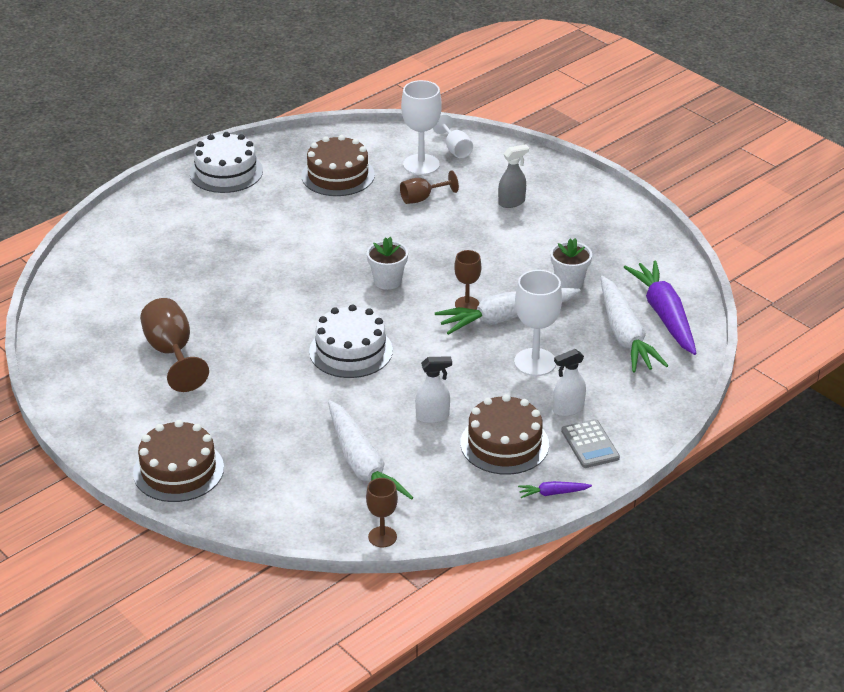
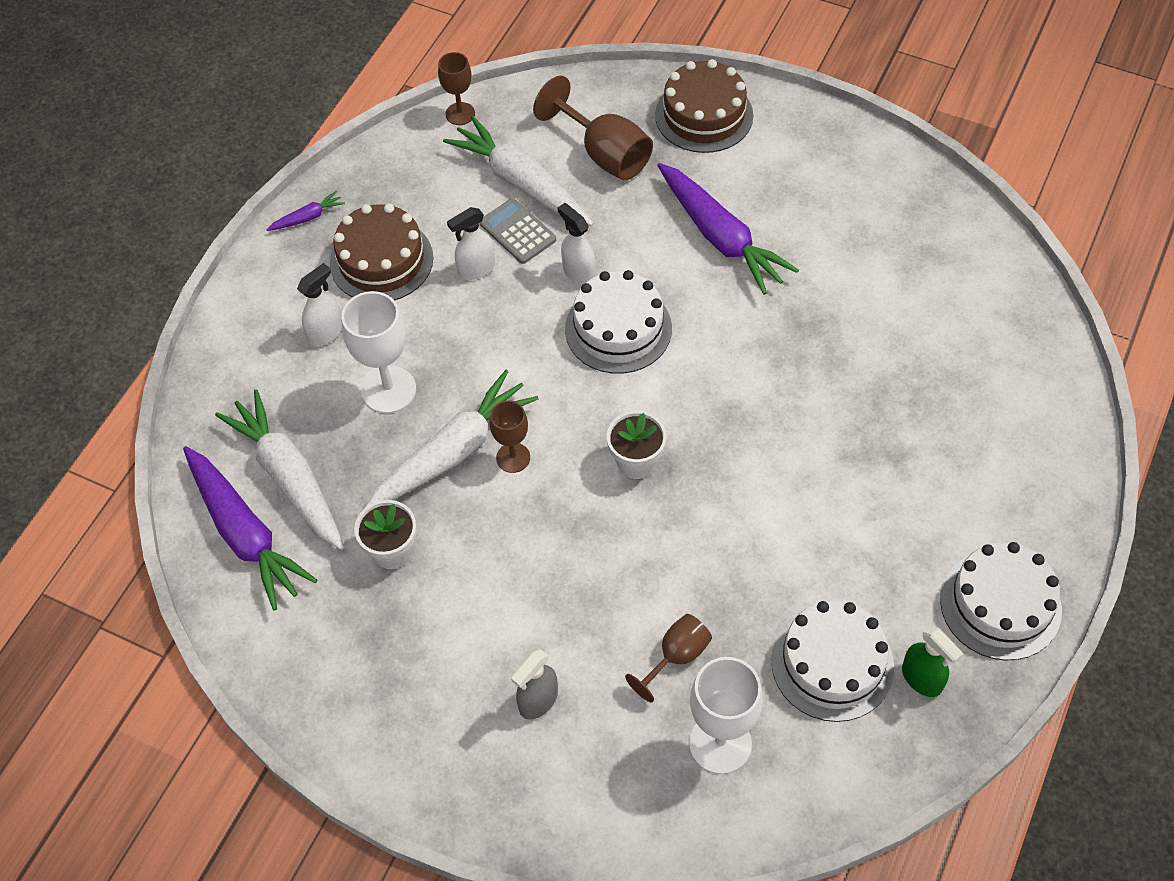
camera: 160 degrees right, 20 degrees up
(172, 353) = (821, 252): brown goblet -> brown goblet (604, 154)
(235, 383) = (721, 237): none -> purple carrot
(295, 159) = (922, 679): none -> green spray bottle
(338, 175) = (832, 663): brown cake -> white cake
(356, 391) = (579, 273): none -> white spray bottle
(455, 149) = (686, 810): white goblet -> none
(590, 444) = (286, 292): grey calculator -> grey calculator (517, 232)

